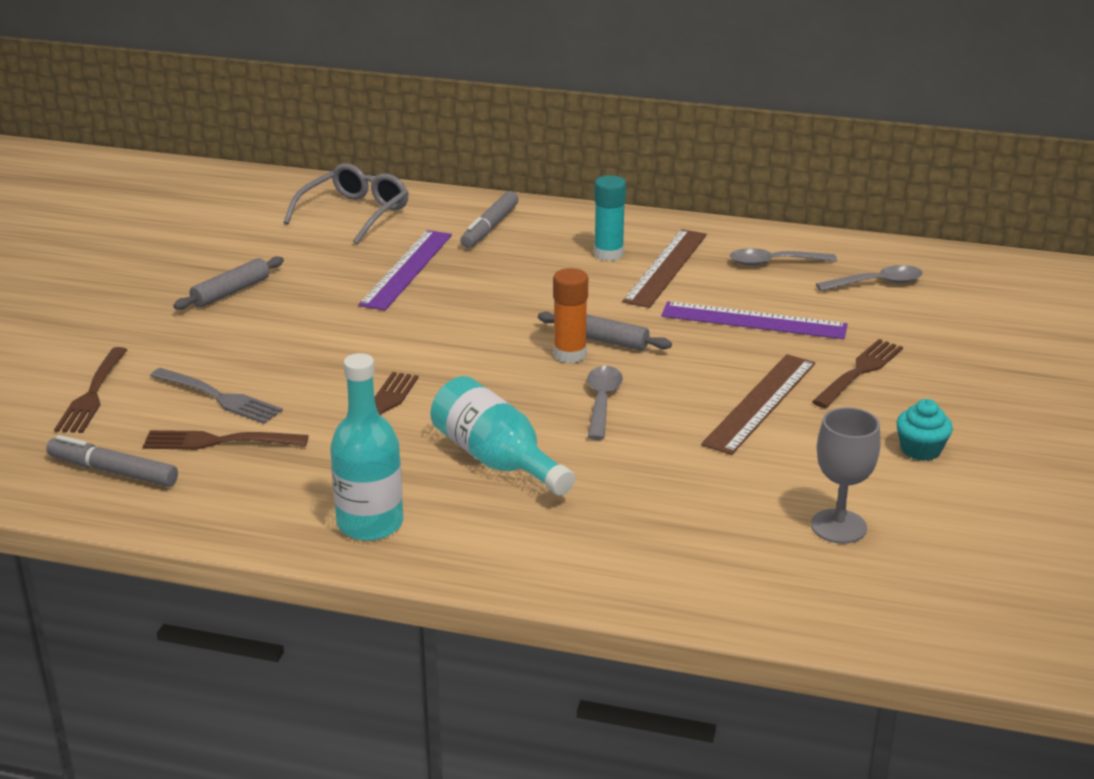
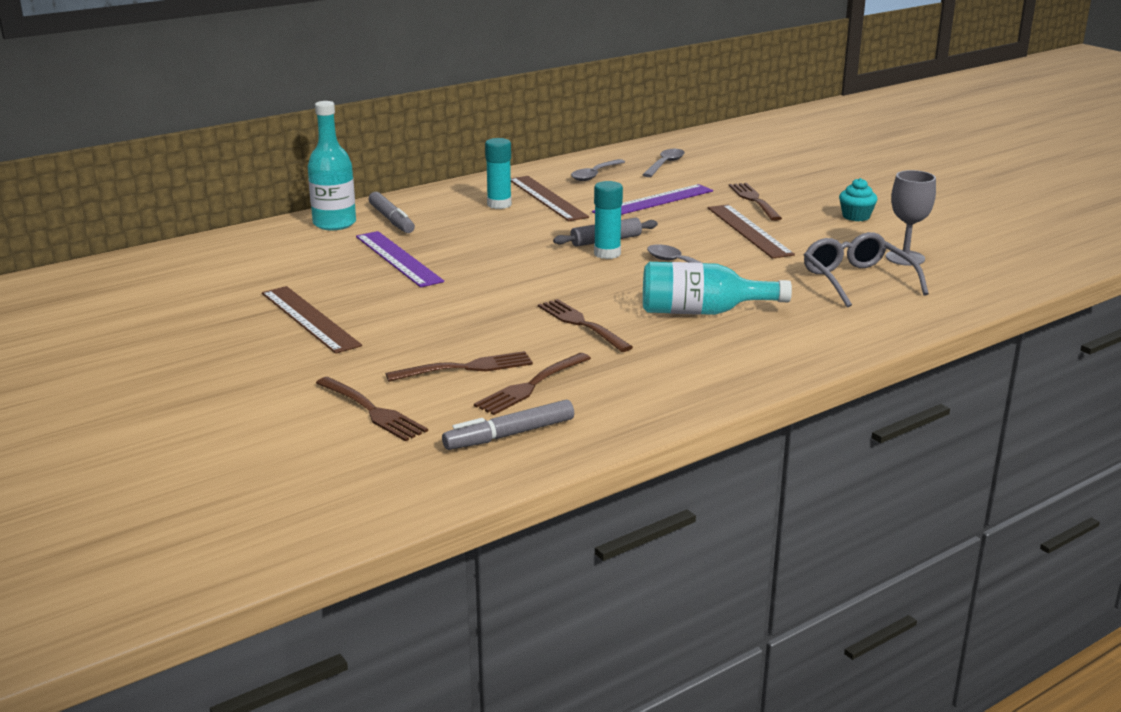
camera: 50 degrees left, 5 degrees down
(218, 397) = (465, 368): grey fork -> brown fork
(231, 292) = (309, 319): grey rolling pin -> brown ruler
(354, 214) = (277, 248): grey glasses -> grey glasses (857, 281)
(370, 524) = (723, 370): turquoise bottle -> turquoise bottle (334, 224)
(570, 354) = (607, 254): orange glue stick -> turquoise glue stick

